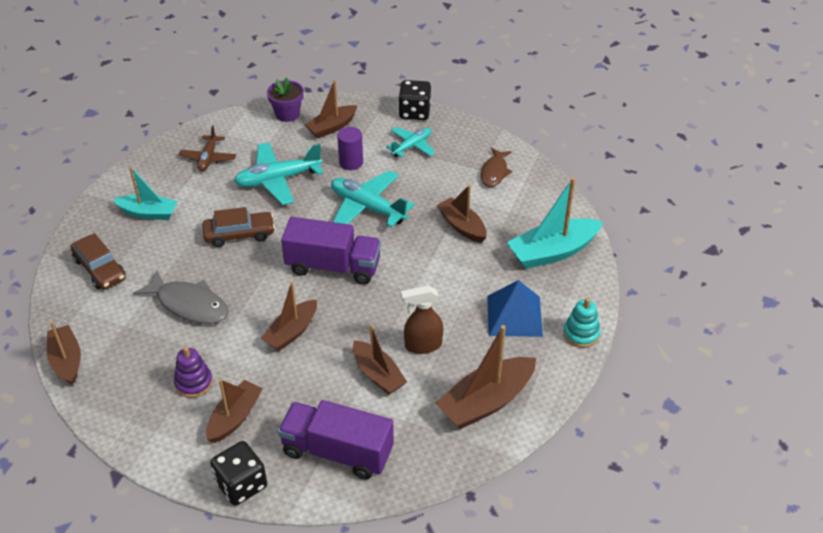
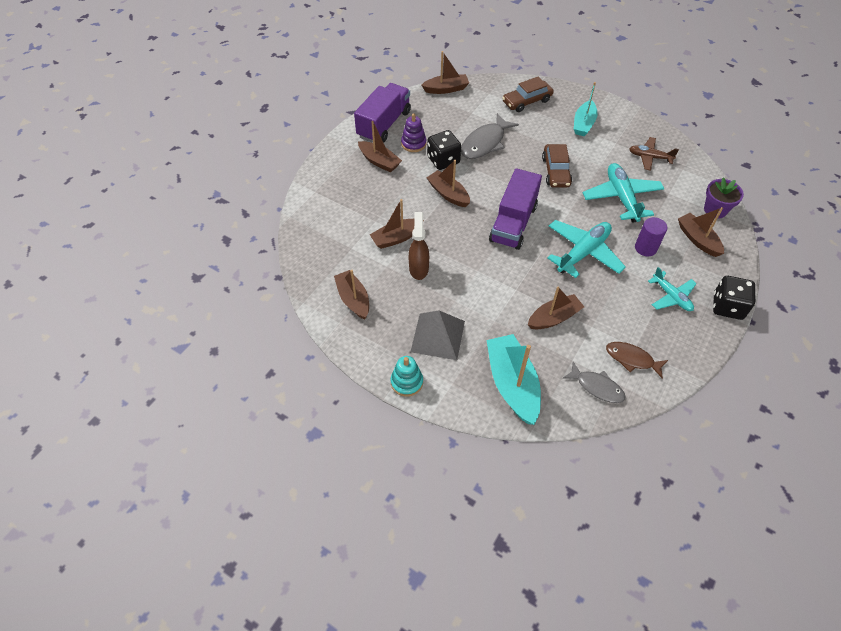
camera: 100 degrees right, 10 degrees up
(241, 485) = (326, 162): black dice -> black dice (443, 160)
(337, 451) = (336, 209): purple truck -> purple truck (384, 124)
(486, 402) = (353, 299): brown boat -> brown boat, size x0.66
(514, 316) = (437, 336): blue pyramid -> grey pyramid
(534, 194) = (597, 387): none -> grey fish

